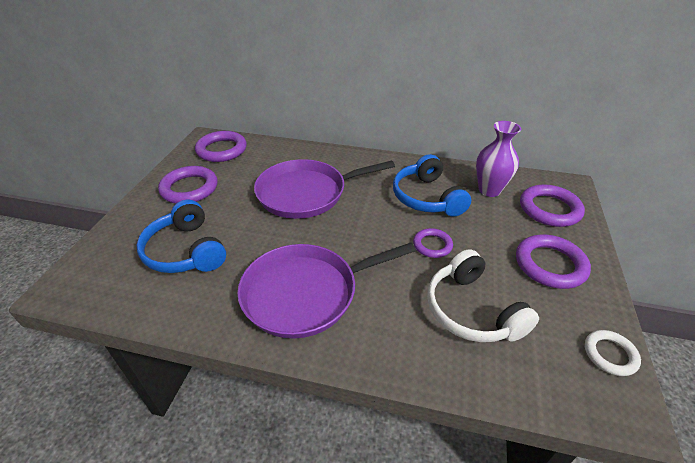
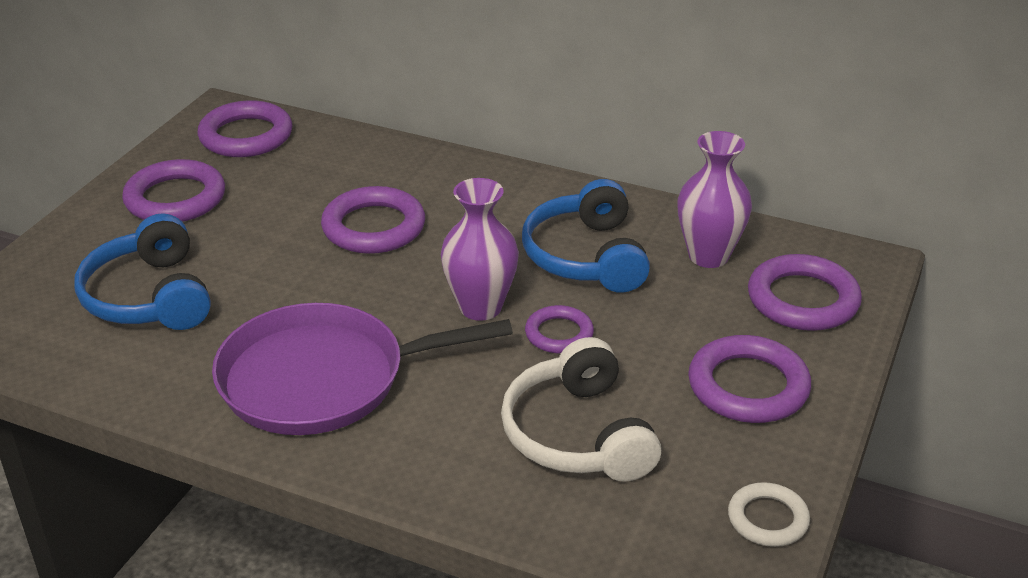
camera: 10 degrees right, 5 degrees down
(306, 193) = (374, 227): purple pan -> purple ring
(382, 234) = (480, 307): none -> purple vase

